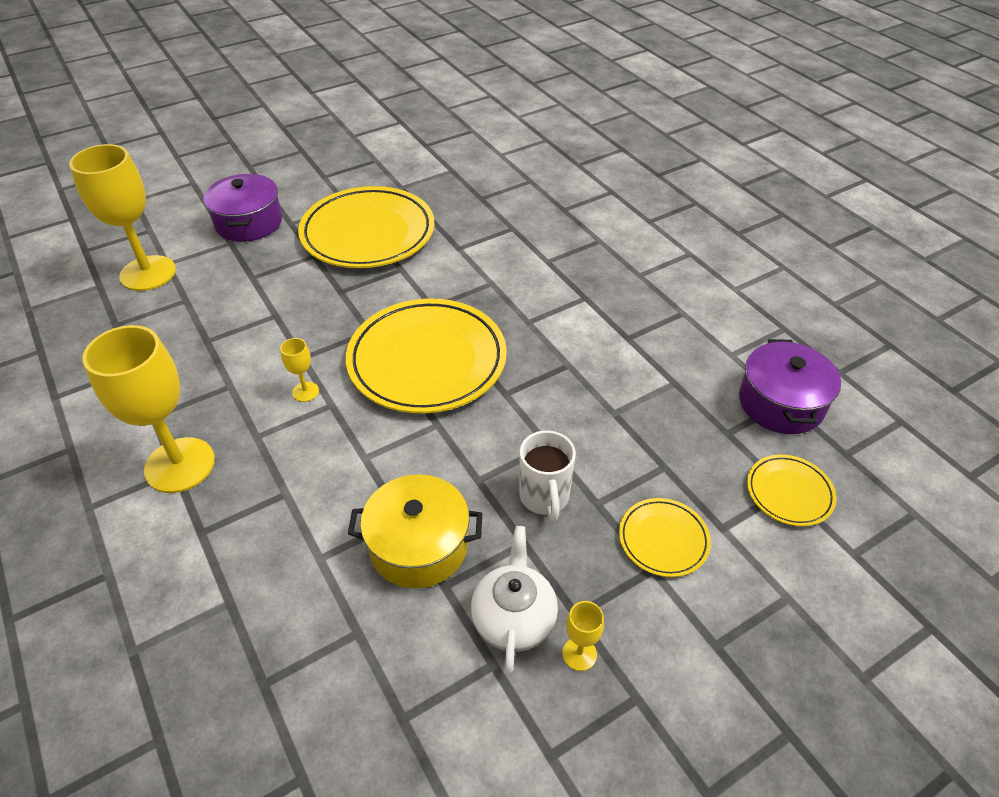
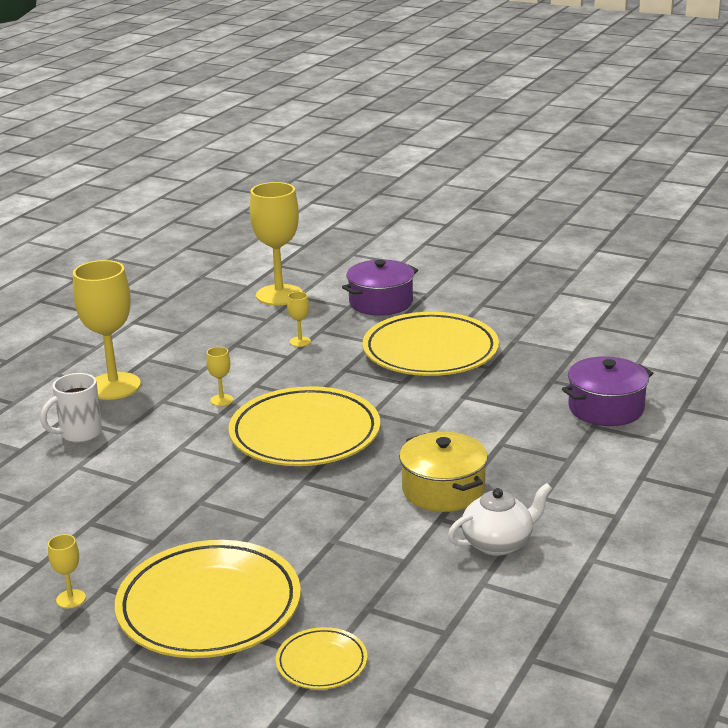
camera: 60 degrees right, 20 degrees down
(257, 297) = (300, 342): none -> yellow goblet
(419, 545) = (117, 499): yellow pot -> yellow pot (443, 490)
(514, 618) = (82, 560): white teapot -> white teapot (498, 543)
(544, 497) = (206, 537): white mug -> white mug (79, 434)
(663, 539) = (209, 607): yellow plate -> yellow plate, size x2.14
(780, 403) = (440, 630): purple pot -> purple pot (606, 408)

